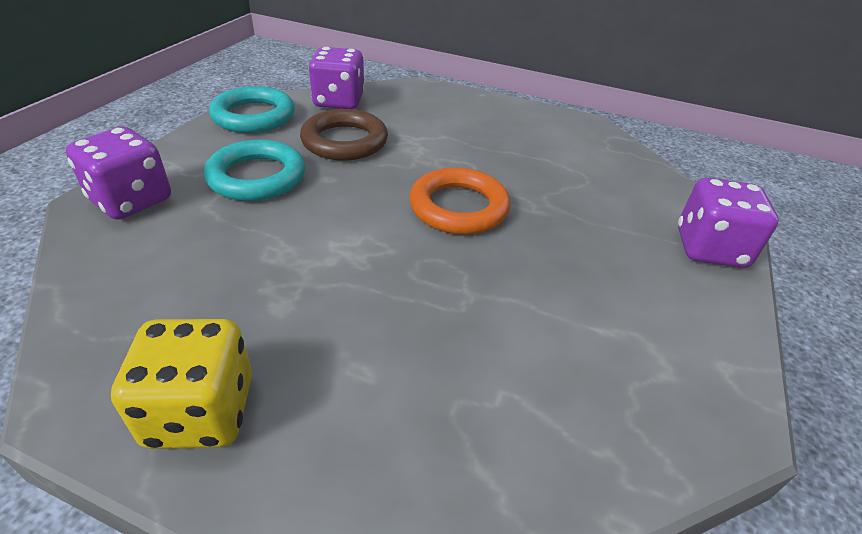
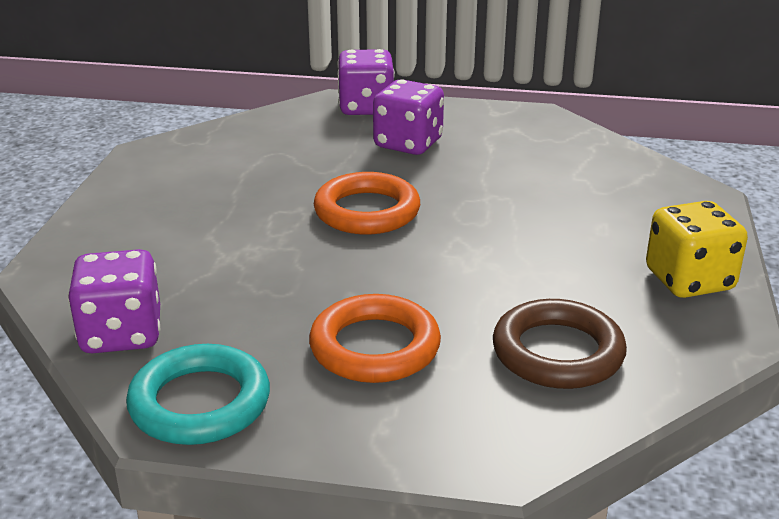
camera: 100 degrees left, 10 degrees down
(131, 200) = (480, 427): purple dice -> purple dice (408, 144)
(257, 177) = (375, 347): turquoise ring -> orange ring
(344, 141) = (253, 303): brown ring -> brown ring (557, 352)

